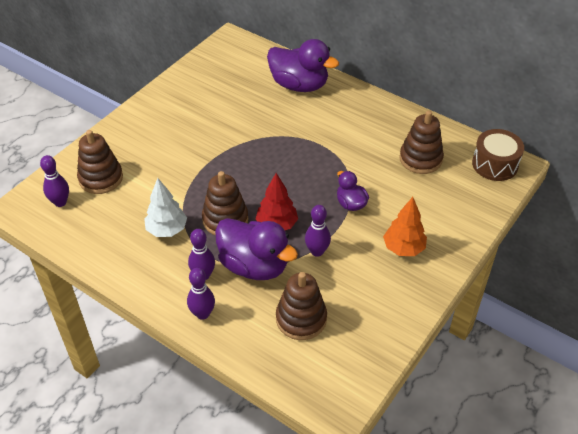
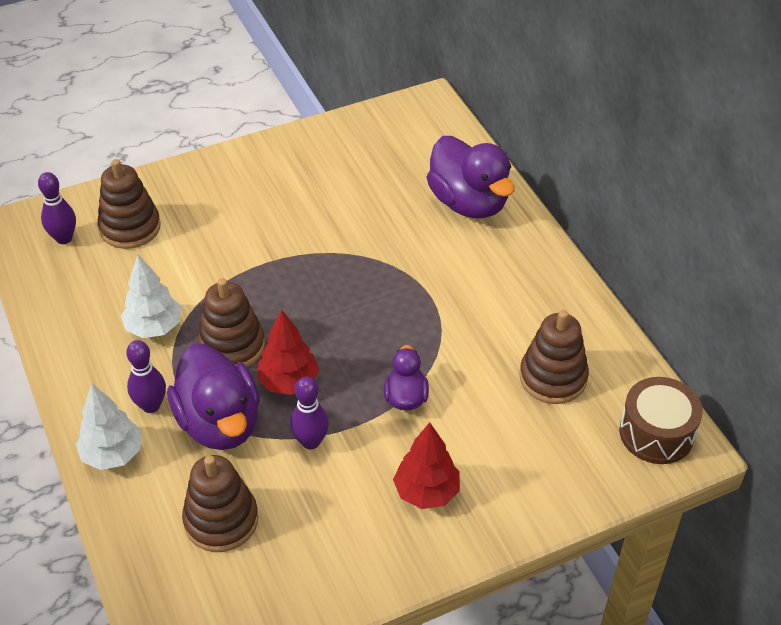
camera: 30 degrees right, 0 degrees up
(202, 314) = (113, 454): purple bowling pin -> white tree
(403, 248) = (426, 492): orange tree -> red tree

